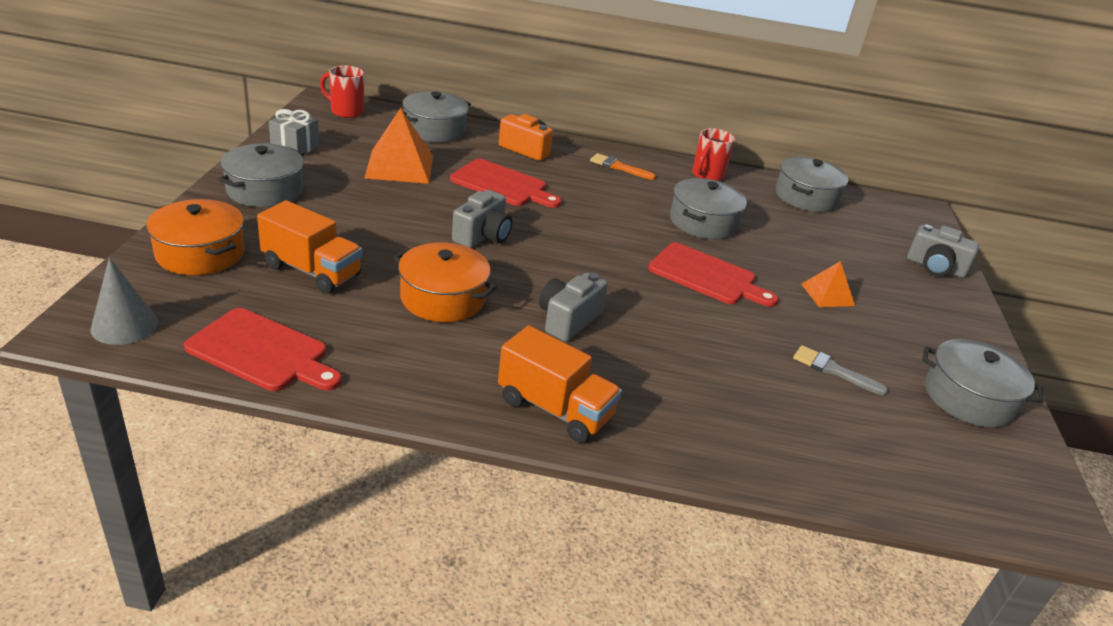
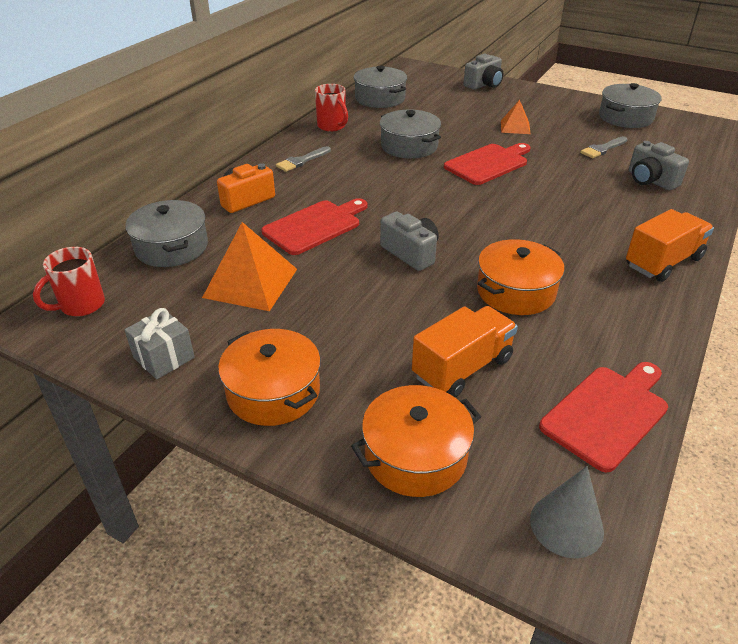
camera: 65 degrees left, 5 degrees up
(265, 190) = (273, 392): grey pot -> orange pot
(568, 320) = (548, 234): grey camera -> grey camera (650, 180)
(618, 167) = (302, 161): orange brush -> grey brush

